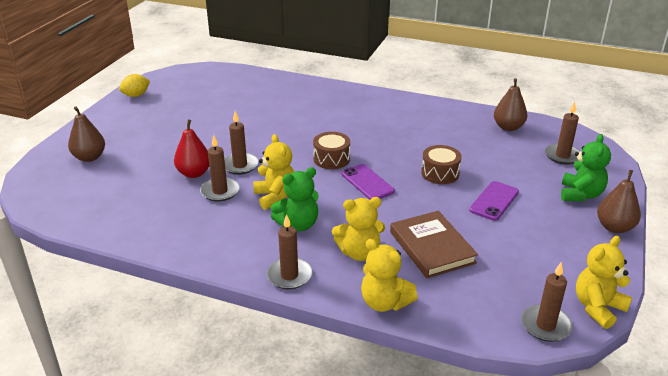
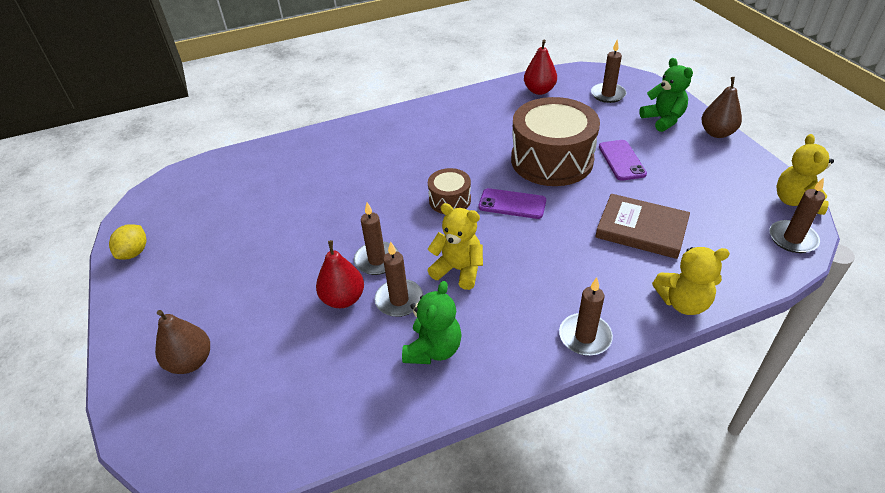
camera: 40 degrees left, 10 degrees up
(298, 224) = (518, 282): green teddy bear -> green teddy bear (433, 349)
(359, 253) = (602, 273): yellow teddy bear -> none
(440, 173) = (551, 160): brown drum -> brown drum, size x2.06
(508, 127) = (539, 90): brown pear -> red pear

